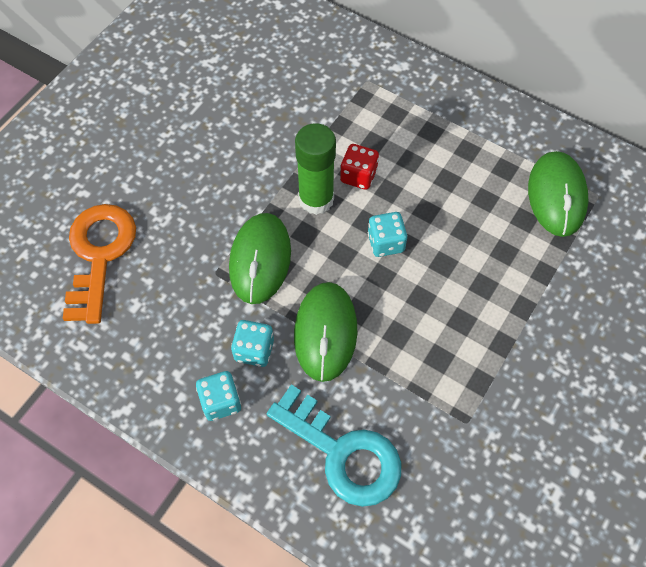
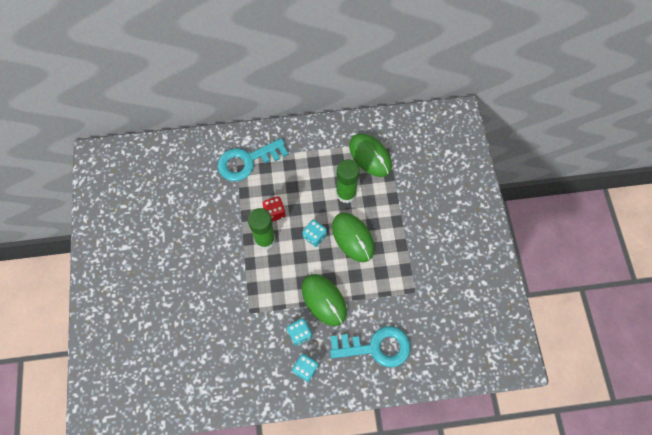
camera: 40 degrees left, 5 degrees up
(99, 254) = (185, 348): orange key -> none
(260, 260) = (265, 289): green mouse -> green mouse (353, 238)
(378, 91) = (247, 161): none -> turquoise key
(478, 220) = (346, 194): none -> green glue stick

